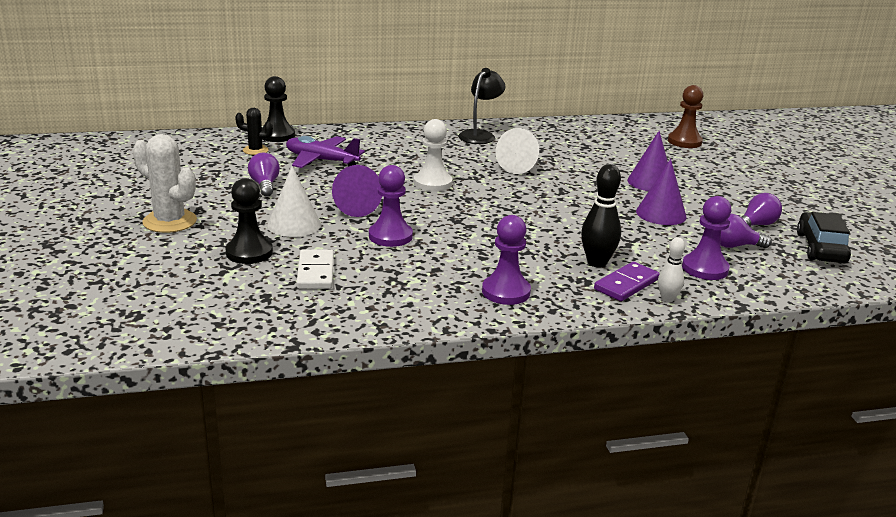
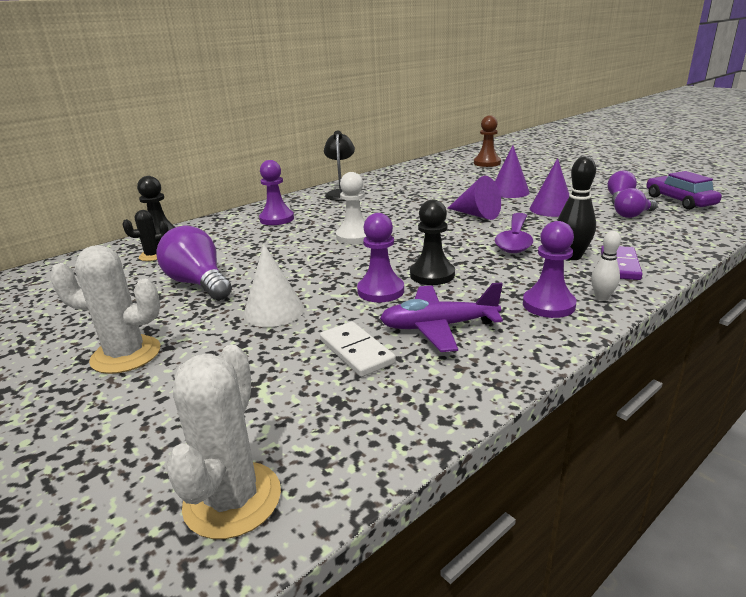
camera: 25 degrees left, 0 degrees up
(153, 321) = (232, 499): none -> white cactus
(249, 253) = (259, 357): black pawn -> black pawn (432, 275)
(265, 185) = (198, 283): purple light bulb -> purple light bulb, size x1.63
(321, 160) = (230, 246): purple plane -> purple plane (438, 327)
(353, 206) = (311, 276): purple cone -> purple cone (476, 215)
(520, 166) = (404, 206): white cone -> none
(569, 232) = (515, 240): none -> purple spoon
(667, 299) = (663, 266): white bowling pin -> white bowling pin (602, 297)
(705, 268) = (644, 236): purple pawn -> purple pawn (277, 219)
(820, 248) = (679, 201): black car -> purple car

